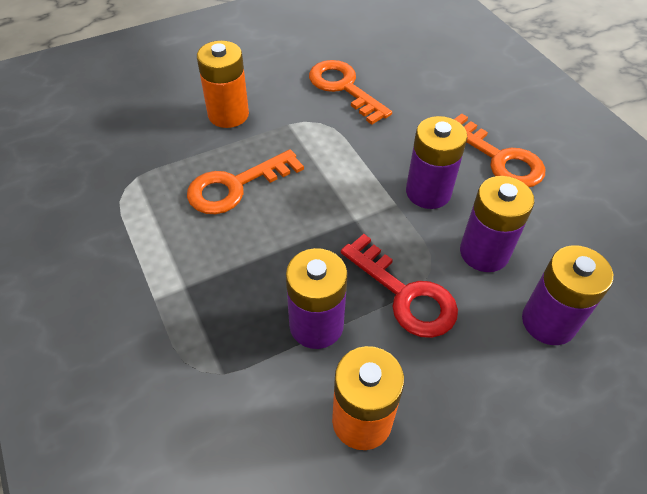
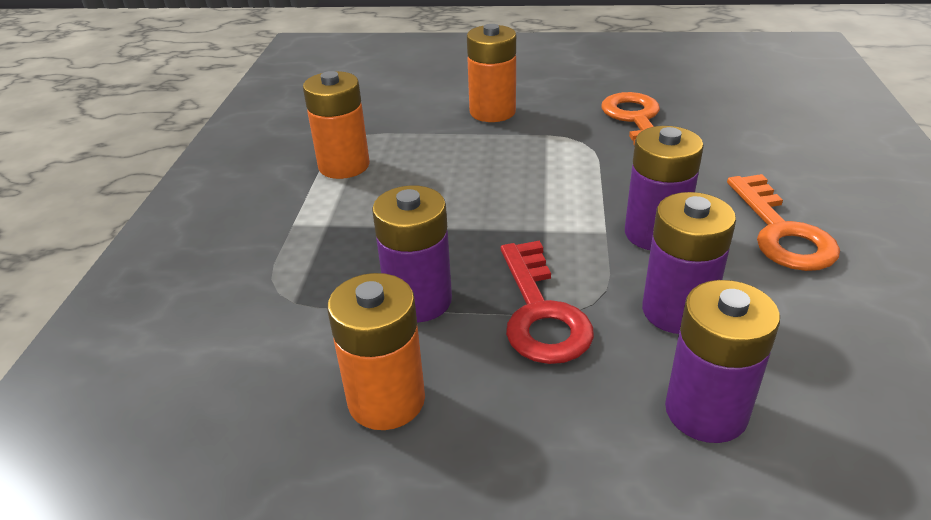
camera: 35 degrees right, 15 degrees down
(147, 219) = (344, 166): none -> orange battery
(235, 186) = (446, 166): orange key -> none

